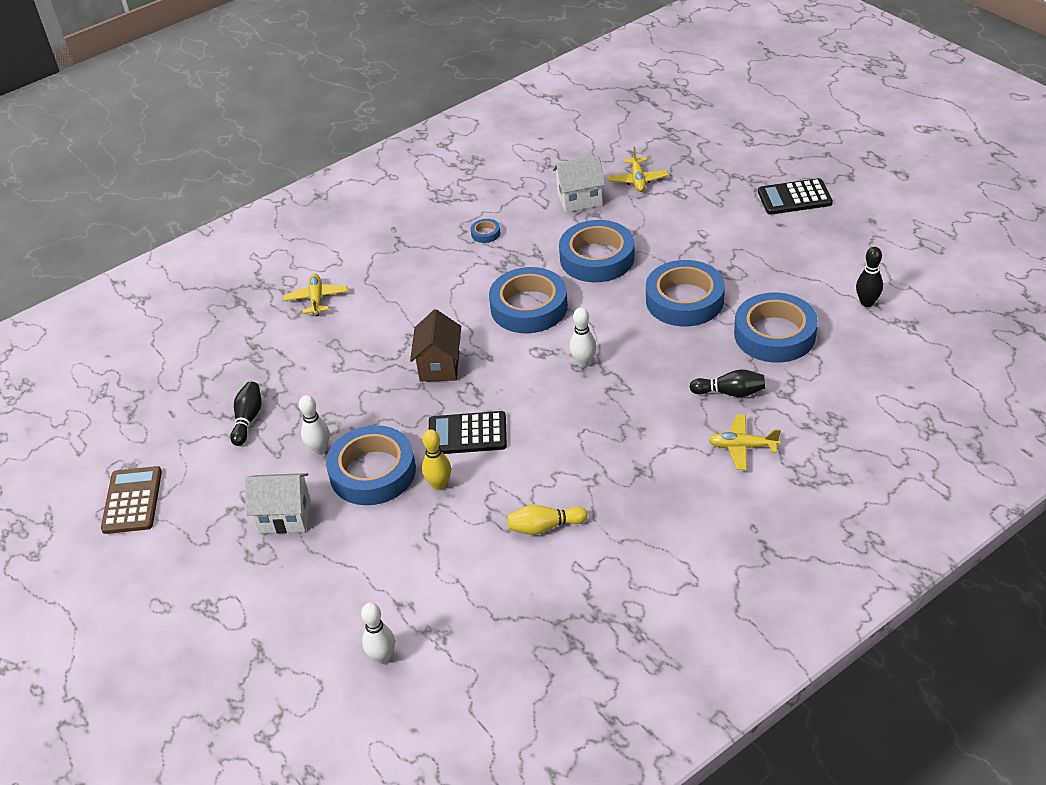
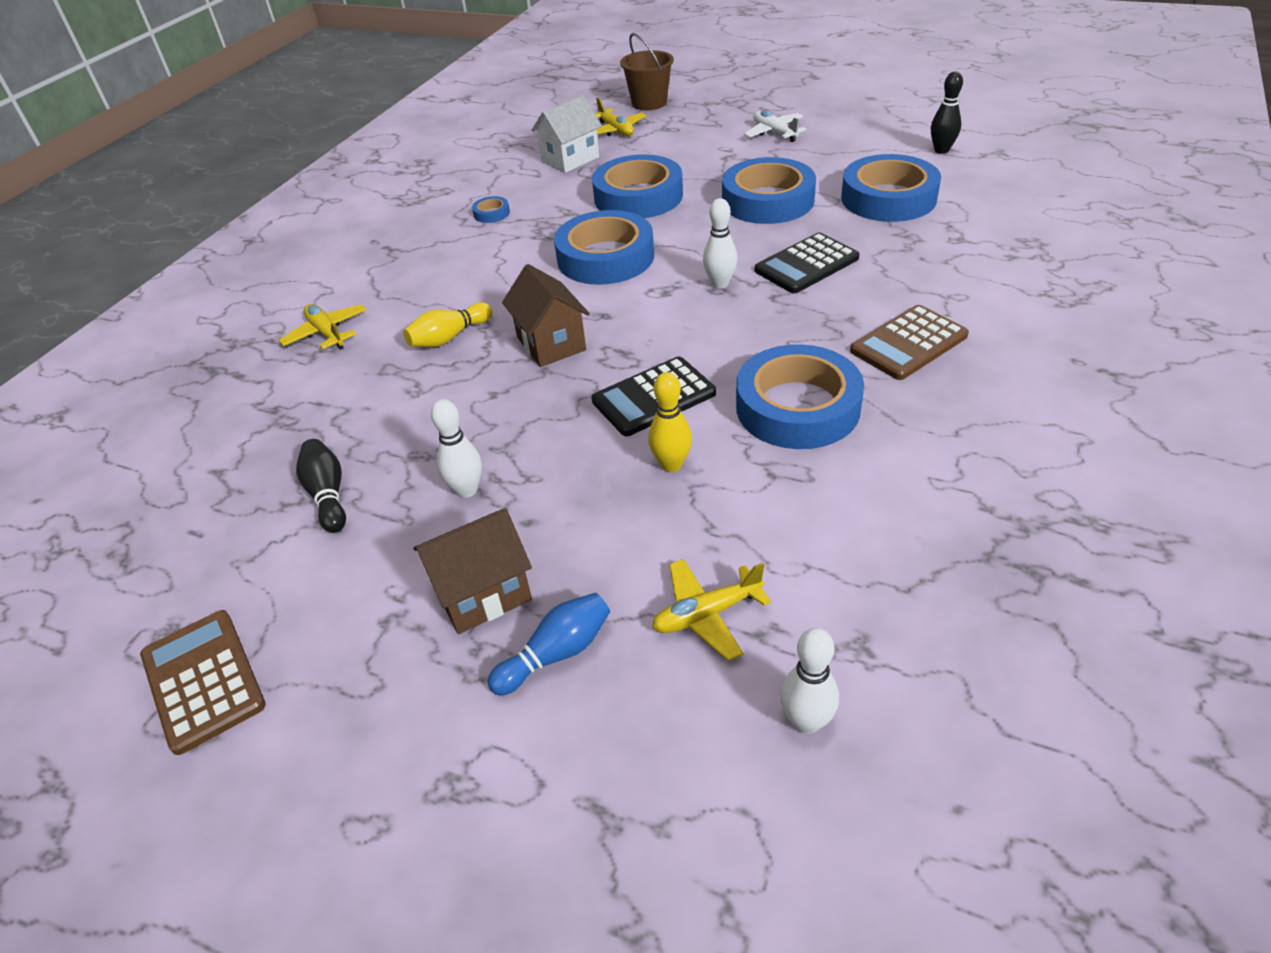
camera: 30 degrees left, 0 degrees up
(284, 516) = (483, 594): white house -> brown house
(296, 566) = (556, 653): none -> blue bowling pin
(373, 472) = (567, 486): blue tape -> blue tape (797, 407)
(544, 527) = (852, 456): yellow bowling pin -> yellow bowling pin (449, 337)
(658, 465) = (908, 343): none -> brown calculator
(688, 158) = (649, 103): none -> brown bucket
(730, 392) = (903, 256): black bowling pin -> none
(742, 447) = (974, 295): yellow plane -> yellow plane (706, 614)
(755, 231) = (774, 133): none -> white plane
(794, 198) = (782, 102): black calculator -> black calculator (806, 264)

